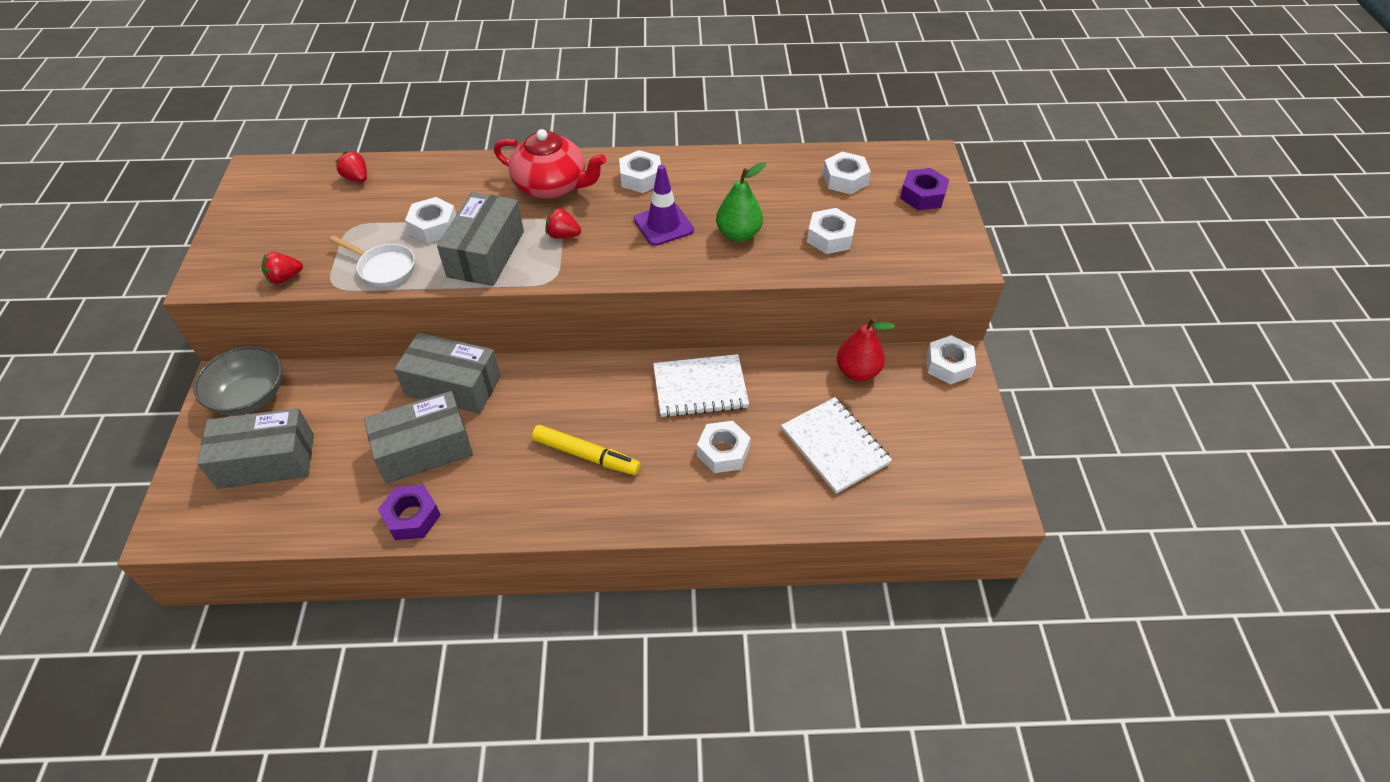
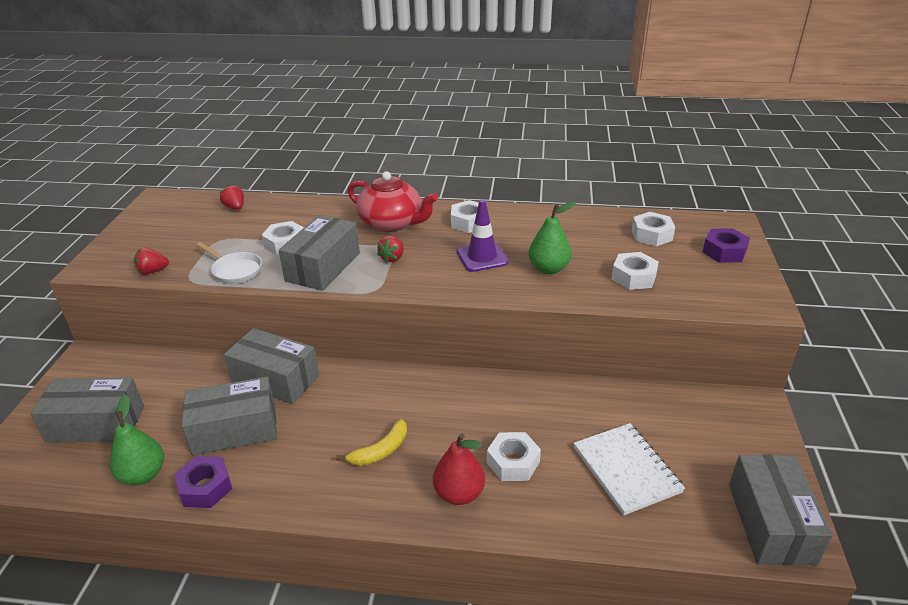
camera: 10 degrees right, 15 degrees down
(250, 396) = (102, 370): grey bowl -> none
(339, 511) = (143, 474): none -> green pear
(563, 235) = (392, 258): red strawberry -> red strawberry turned 90 degrees counterclockwise
(586, 455) = (380, 451): yellow marker -> yellow banana
(700, 388) = (499, 403): white notebook -> none
(857, 371) = (655, 404): red pear -> red pear (459, 493)
(948, 365) = (748, 407): white nut -> none
(971, 484) = (771, 523): none -> grey box

